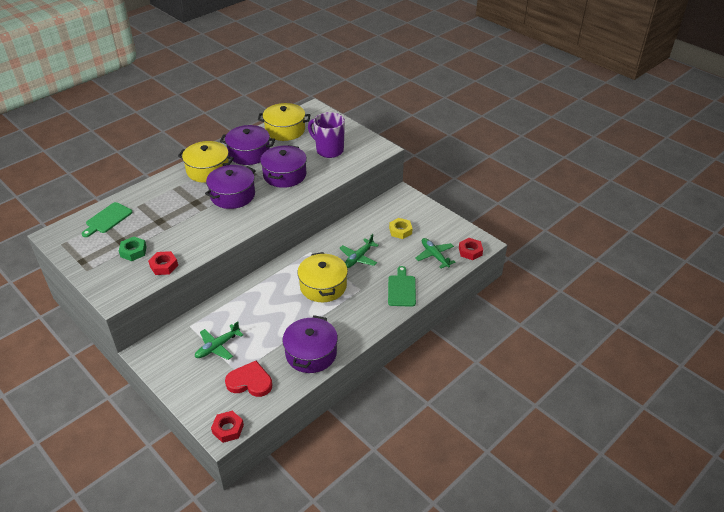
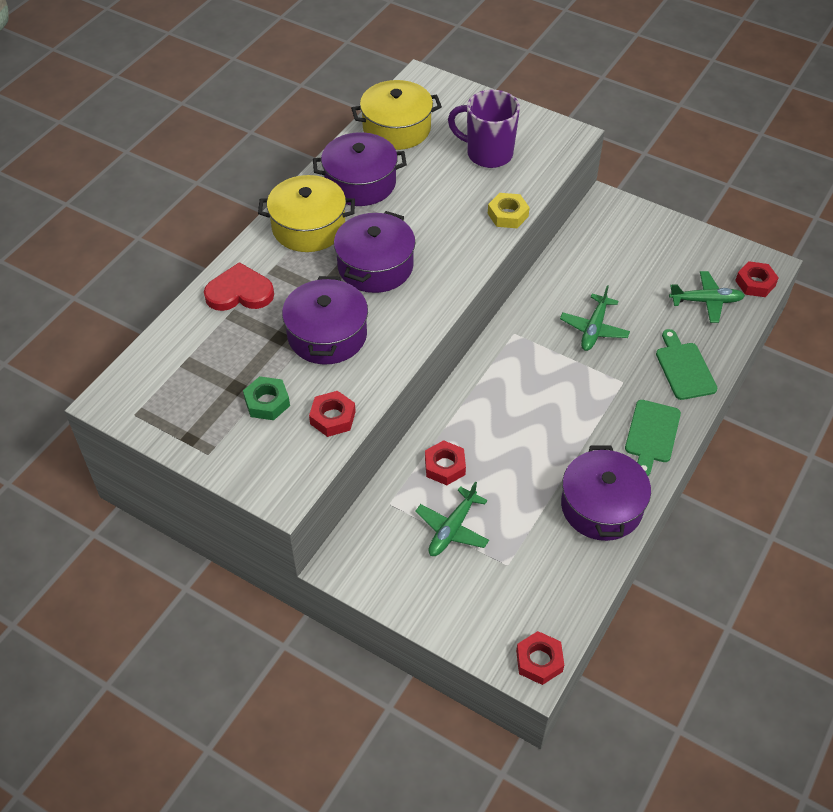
camera: 15 degrees left, 10 degrees up
(107, 219) = (188, 352): green cutting board -> green cutting board (651, 434)
(231, 313) = (445, 466): none -> red nut
(250, 382) = (533, 575): red heart -> red heart (239, 292)
(284, 175) = (440, 212): purple pot -> purple pot (327, 335)
(323, 286) = (563, 389): yellow pot -> none
(400, 231) = (635, 269): yellow nut -> yellow nut (508, 215)
(434, 256) = (706, 301): green plane -> green plane turned 135 degrees clockwise

